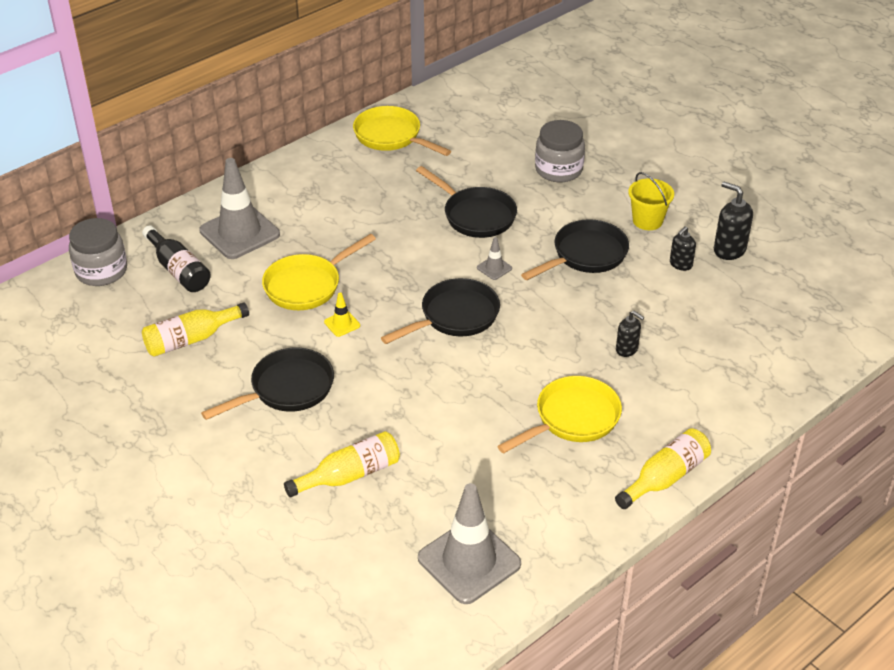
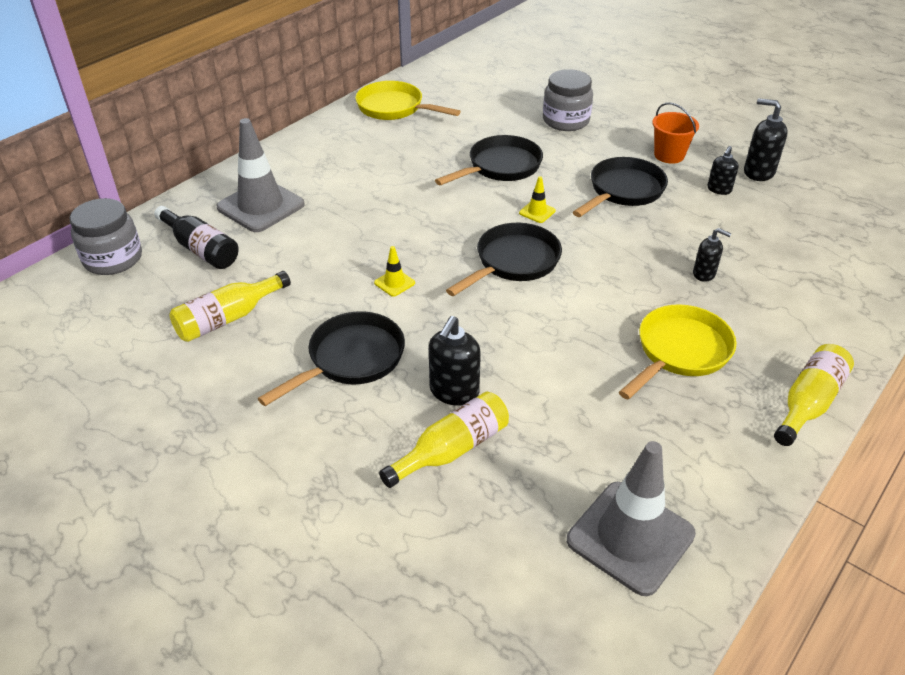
camera: 10 degrees left, 0 degrees up
(307, 285) = (345, 249): yellow pan -> none
(365, 428) = (454, 392): none -> black soap dispenser
(476, 215) = (500, 167): black pan -> black pan turned 75 degrees counterclockwise
(494, 268) = (537, 212): grey traffic cone -> yellow traffic cone
(647, 221) = (669, 155): yellow bucket -> orange bucket

